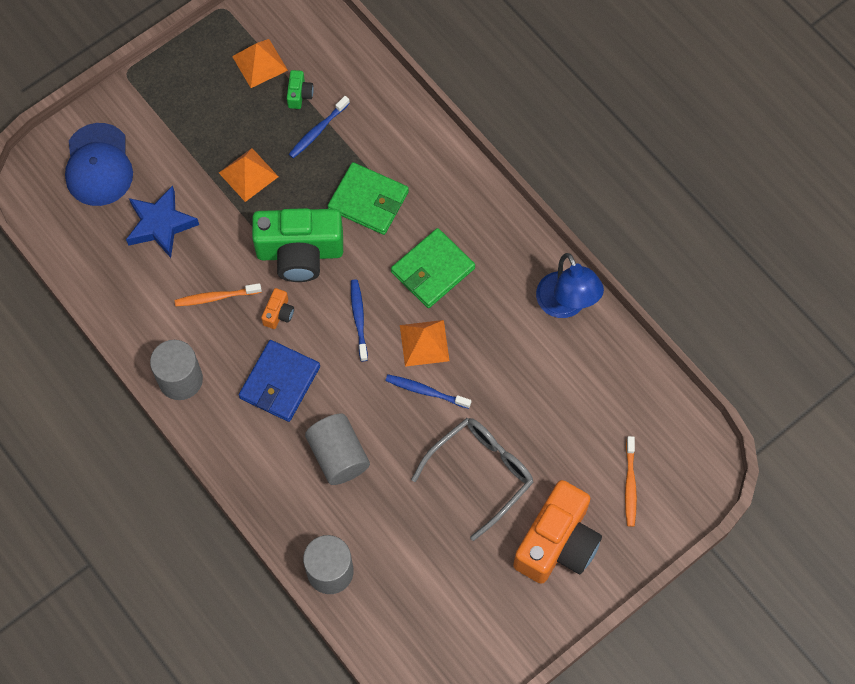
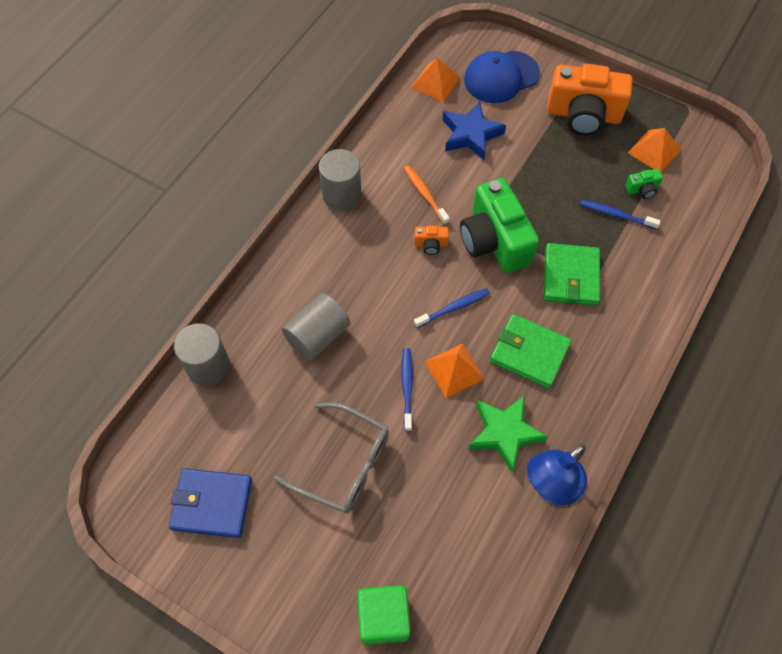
camera: 70 degrees right, 5 degrees down
(248, 174) = (547, 178): orange pyramid -> orange pyramid (435, 82)
(279, 382) = (368, 267): blue wallet -> blue wallet (212, 504)
(503, 323) = (504, 433): none -> green star
(557, 543) = (297, 562): orange camera -> orange camera (583, 115)
(630, 485) = (384, 618): orange toothbrush -> green cube

